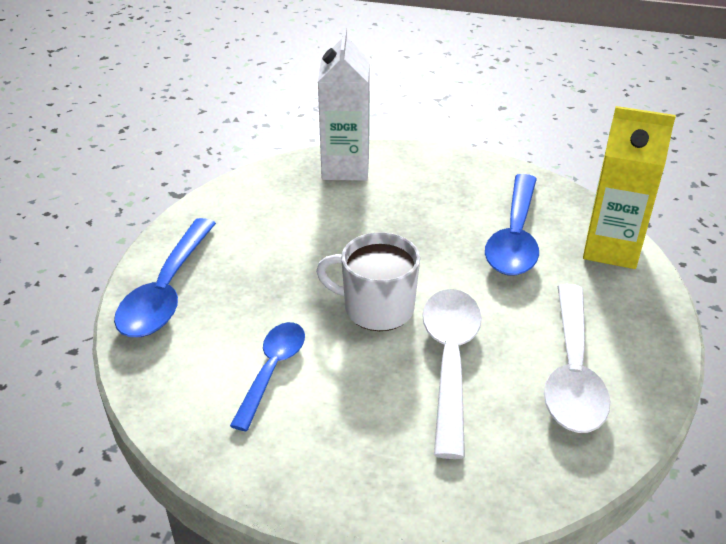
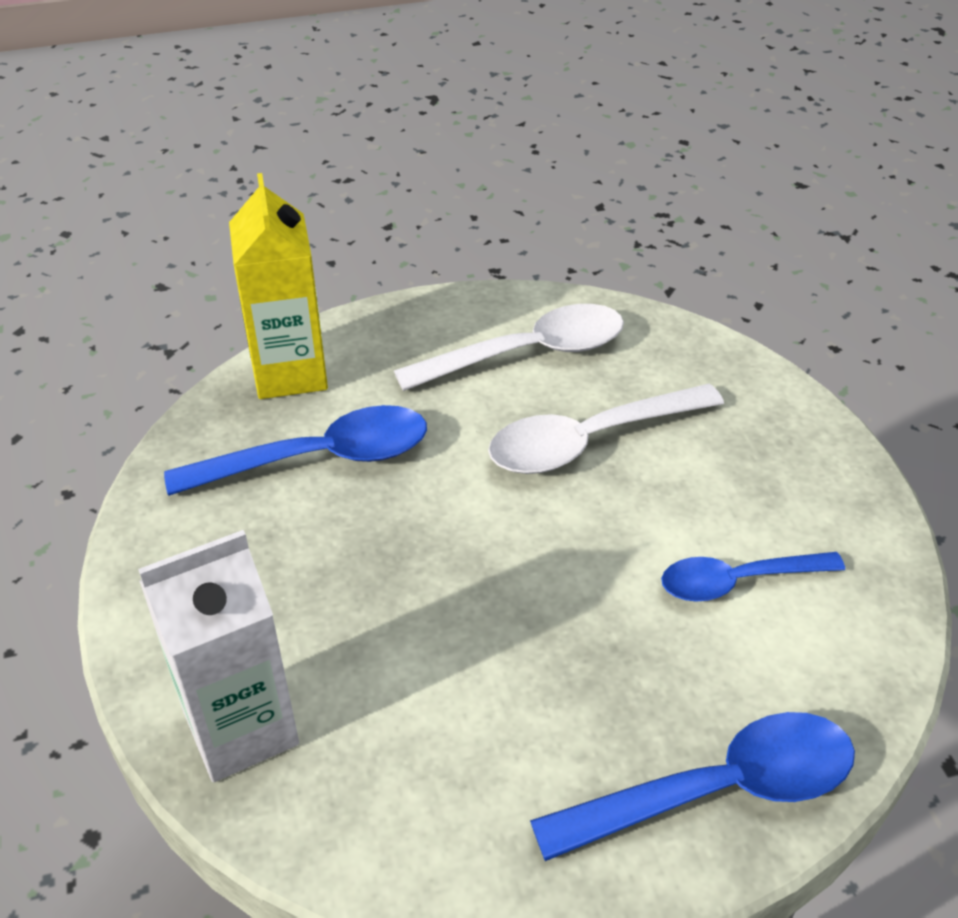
camera: 120 degrees left, 5 degrees up
(376, 308) = (557, 535): white mug -> none

